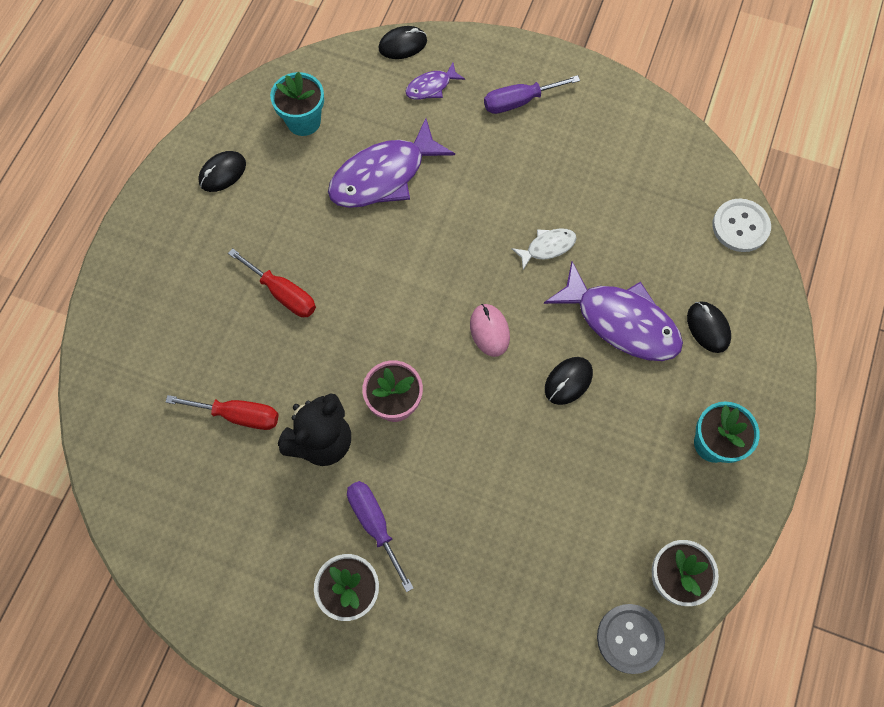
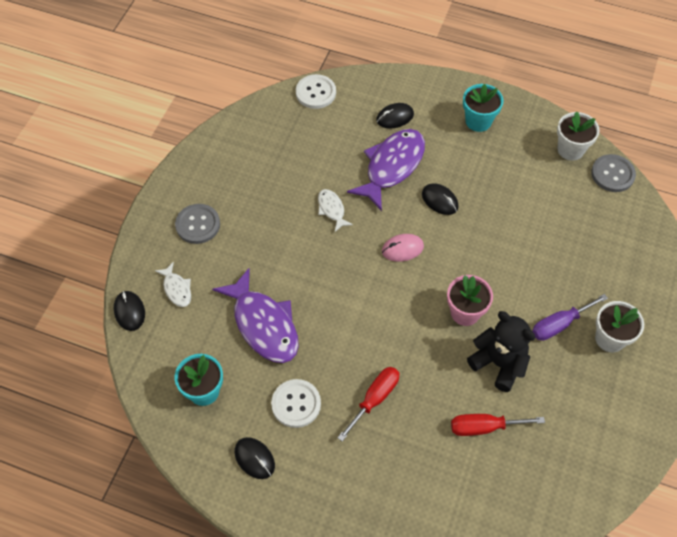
camera: 90 degrees left, 10 degrees down
(238, 415) = (484, 427): red screwdriver -> red screwdriver turned 105 degrees counterclockwise
(282, 211) = (296, 404): none -> white button
(431, 87) = (177, 289): purple fish -> white fish
(519, 101) = (198, 225): purple screwdriver -> grey button

